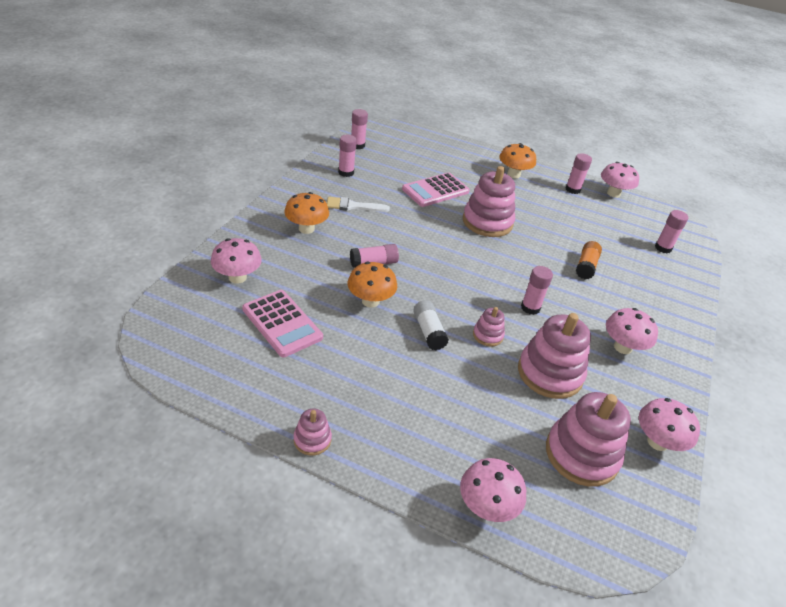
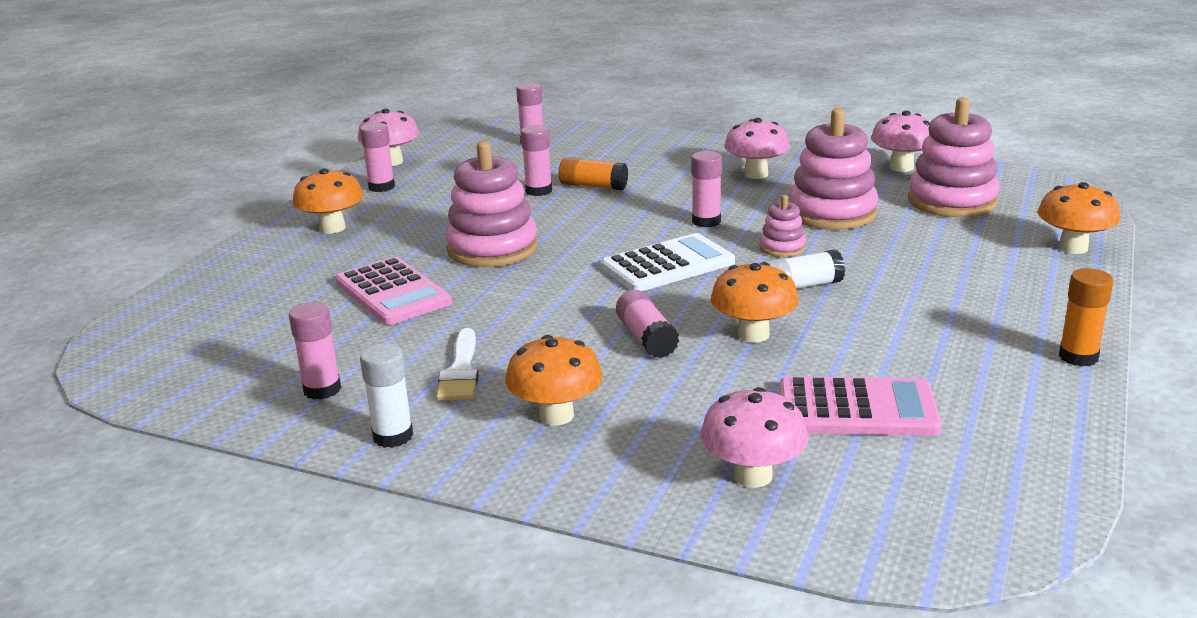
camera: 85 degrees left, 15 degrees down
(282, 323) = (857, 409): pink calculator -> pink calculator turned 45 degrees clockwise
(303, 188) = (393, 436): none -> white glue stick
(312, 440) = (1078, 357): pink stacking toy -> orange glue stick
(357, 145) = (194, 385): pink glue stick -> pink glue stick (538, 191)
(463, 282) = (668, 265): none -> white calculator
(486, 506) = (1073, 248): pink mushroom -> orange mushroom

